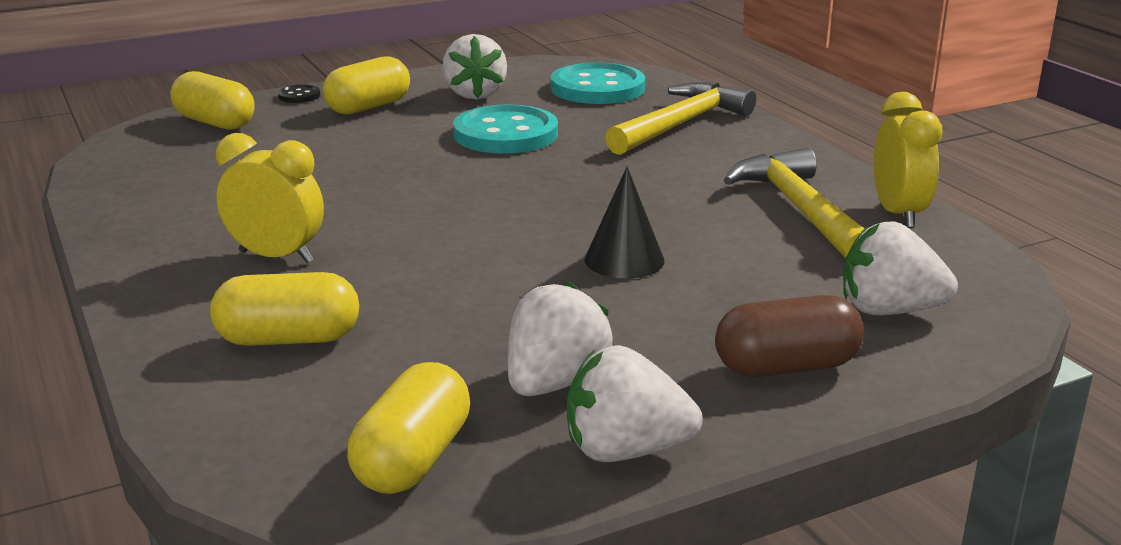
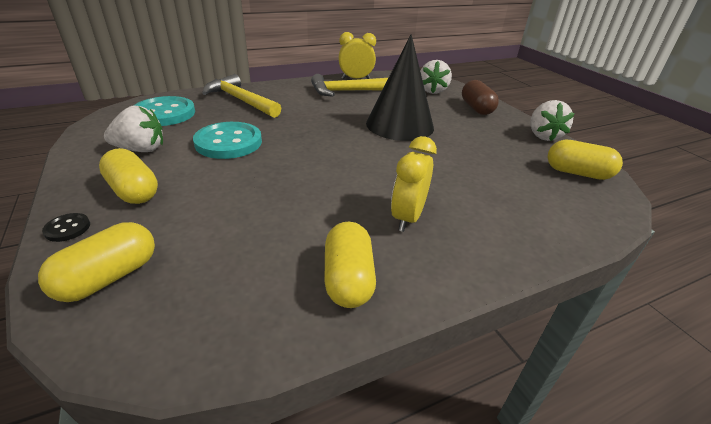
camera: 90 degrees left, 10 degrees up
(289, 339) = (503, 207): yellow capsule -> yellow capsule (348, 279)
(555, 383) = (507, 144): white strawberry -> none
(624, 260) = (399, 125): black cone -> black cone, size x1.96

